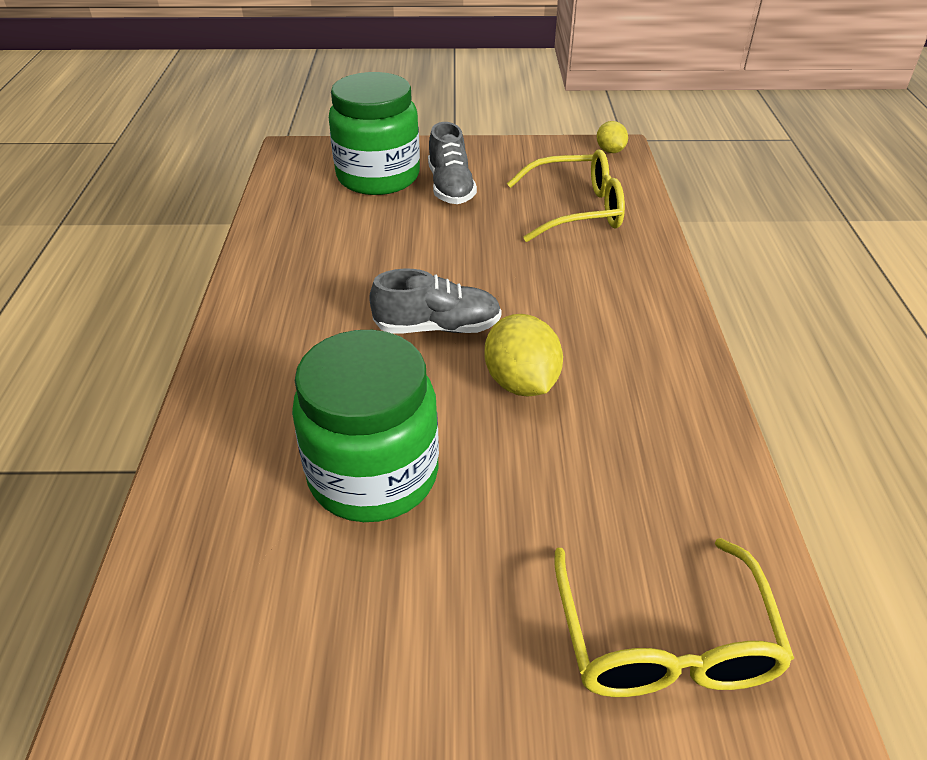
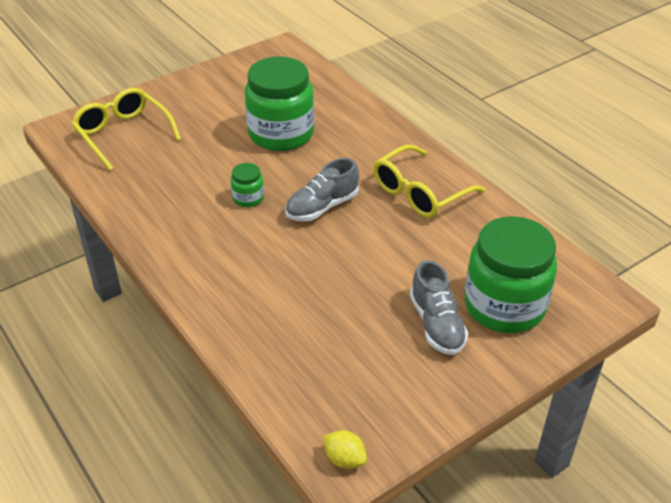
camera: 145 degrees right, 0 degrees up
(450, 187) = (436, 324): grey shoe -> grey shoe turned 150 degrees counterclockwise
(521, 382) = (248, 198): yellow lemon -> green jar
(577, 210) = (315, 350): yellow glasses -> yellow glasses (419, 193)

